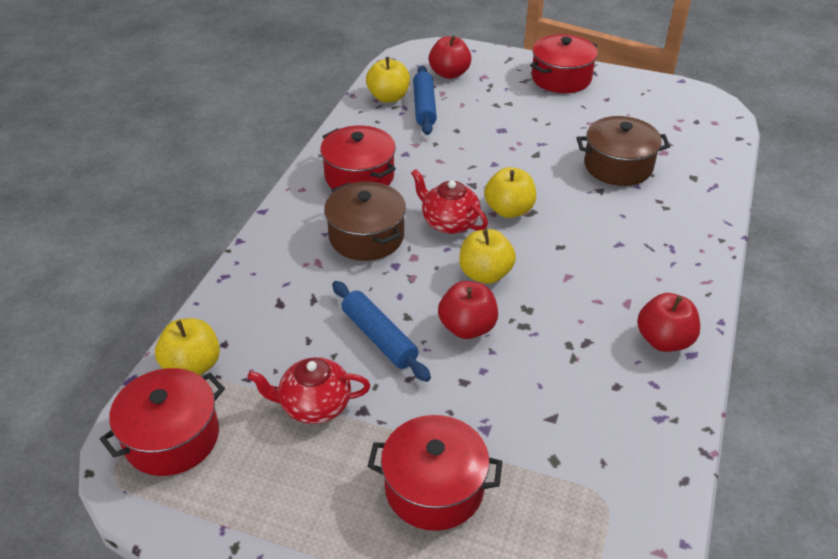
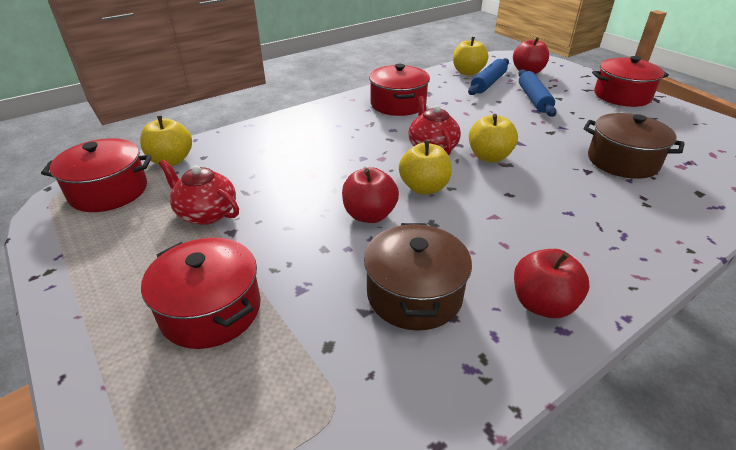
camera: 35 degrees right, 5 degrees down
(366, 237) = (362, 136): brown pot -> brown pot (414, 294)
(379, 337) = (299, 194): blue rolling pin -> blue rolling pin (534, 99)

